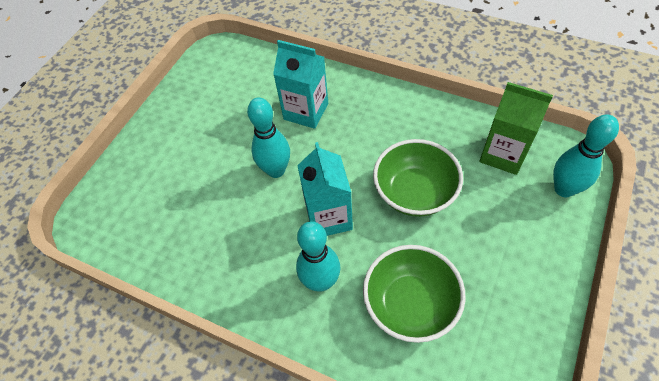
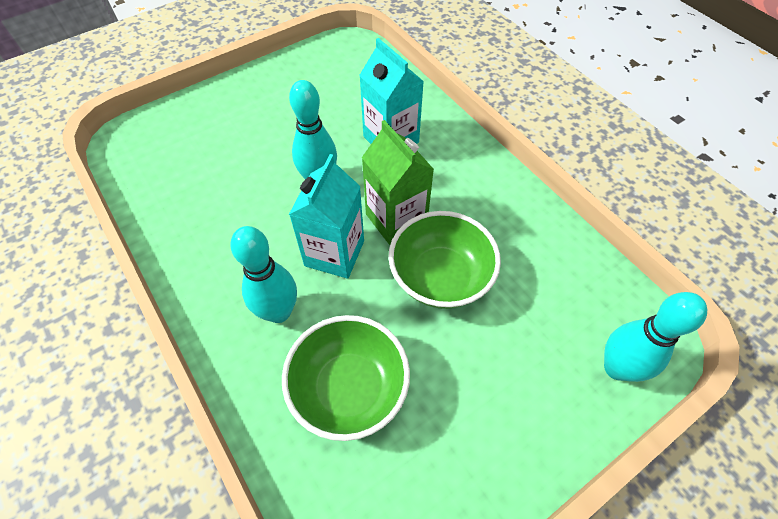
camera: 25 degrees right, 0 degrees up
(503, 154) = (570, 290): green carton -> green carton (396, 219)

